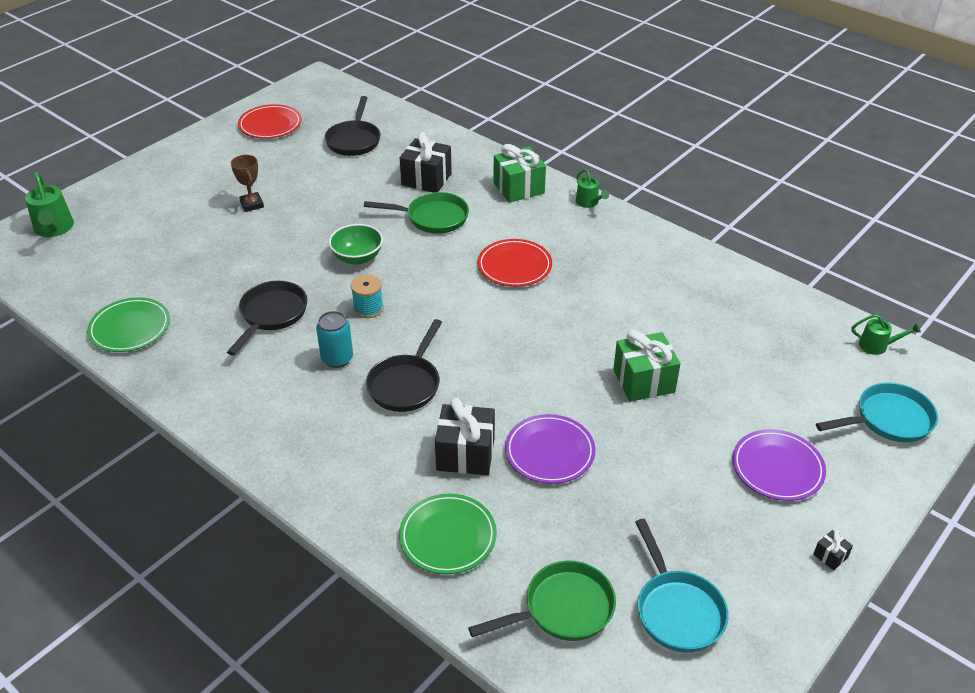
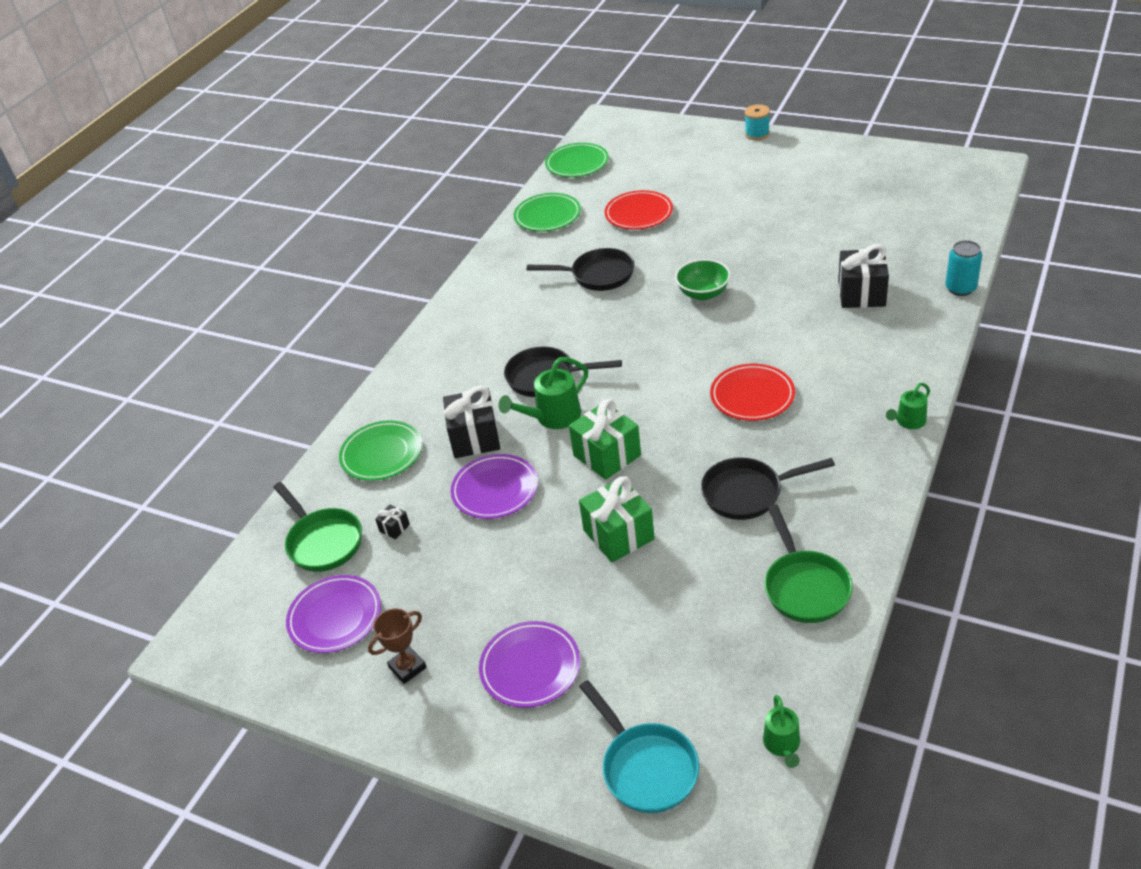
camera: 80 degrees right, 0 degrees up
(52, 286) = (577, 163): none -> green plate
(54, 229) = (644, 135): green watering can -> green watering can (552, 417)
(252, 204) = (742, 209): brown trophy -> brown trophy (407, 667)
(270, 125) = (877, 171): red plate -> red plate (639, 213)
(337, 358) = (560, 328): turquoise can -> turquoise can (960, 288)
(354, 140) = (894, 227): black pan -> black pan (748, 493)
(368, 308) = (634, 323): turquoise spool -> turquoise spool (757, 134)
(432, 218) = (797, 318): green pan -> green pan (804, 586)
(518, 188) = (896, 361): green gift -> green gift (607, 455)
(677, 610) = (335, 617): turquoise pan -> purple plate
(830, 556) = (422, 728): black gift -> black gift (394, 528)

